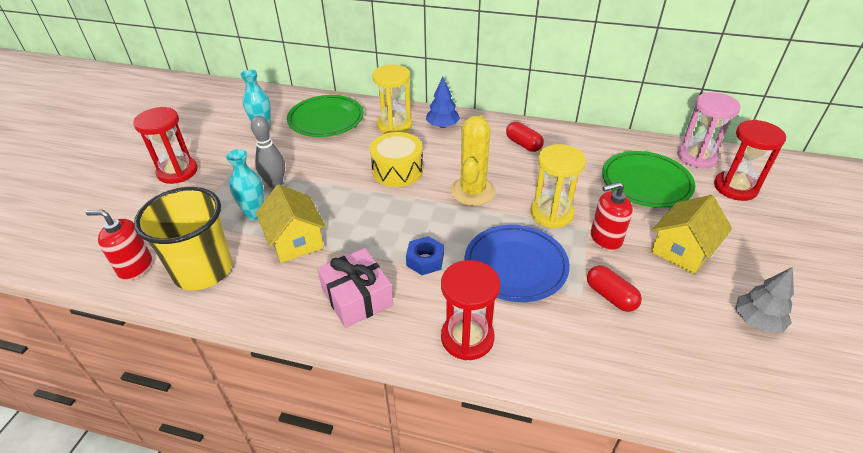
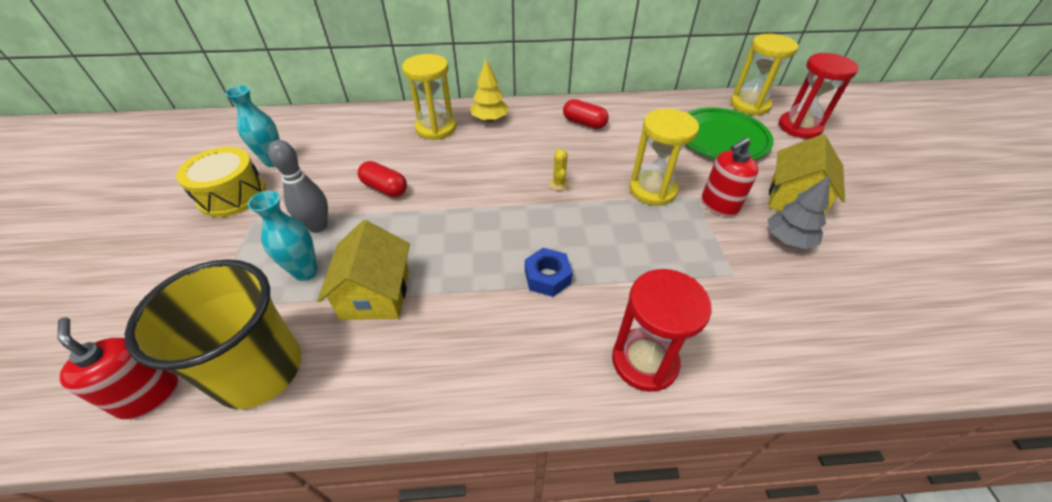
camera: 20 degrees left, 5 degrees up
(135, 267) = (149, 395): red soap dispenser -> red soap dispenser turned 60 degrees clockwise
(177, 172) = (171, 240): red hourglass -> none
(295, 240) = (376, 293): yellow house -> yellow house turned 45 degrees clockwise
(326, 120) = (351, 136): green plate -> none
(357, 297) = (488, 348): pink gift -> none
(397, 171) = (464, 178): yellow drum -> yellow drum (232, 195)
(442, 126) = (489, 119): blue tree -> yellow tree
(472, 191) = (558, 184): yellow cactus -> yellow cactus, size x0.41
(515, 266) = (649, 258): blue plate -> none
(610, 296) = (761, 266): red capsule -> red capsule (385, 188)
(697, 157) = (749, 105): pink hourglass -> yellow hourglass
(756, 321) = (902, 254): grey tree -> grey tree (788, 239)

